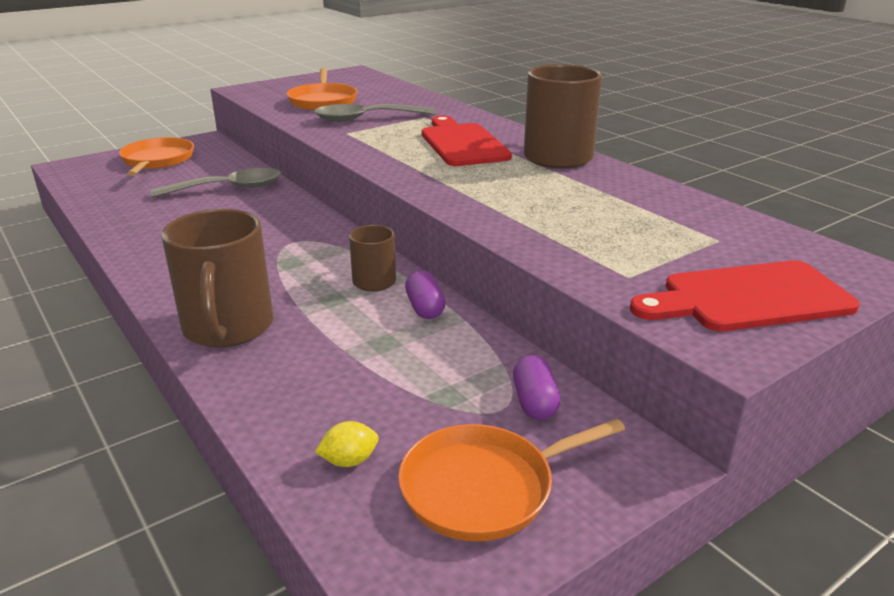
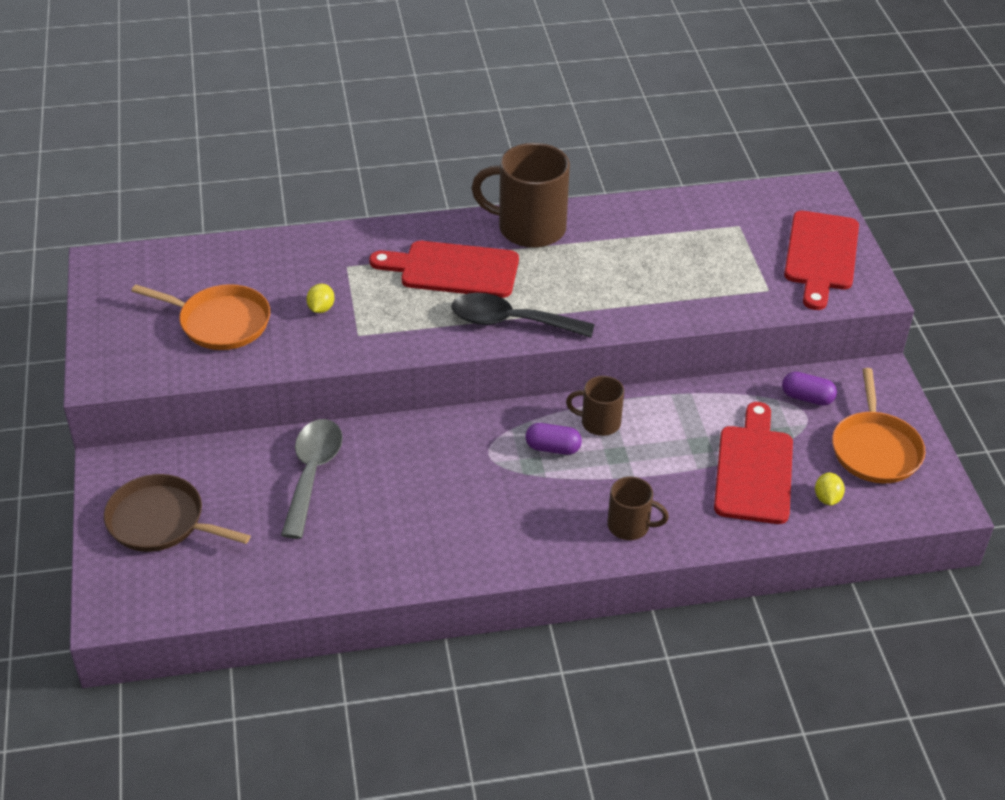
camera: 65 degrees left, 15 degrees up
(157, 160) = (161, 521): orange pan -> brown pan
(228, 328) = (630, 526): brown mug -> brown mug, size x0.54
(366, 119) = (321, 308): grey spoon -> yellow lemon
(367, 388) = (754, 469): none -> red cutting board
(417, 172) = (511, 322): none -> black spoon
(425, 308) = (661, 408): purple capsule -> purple capsule (553, 448)

